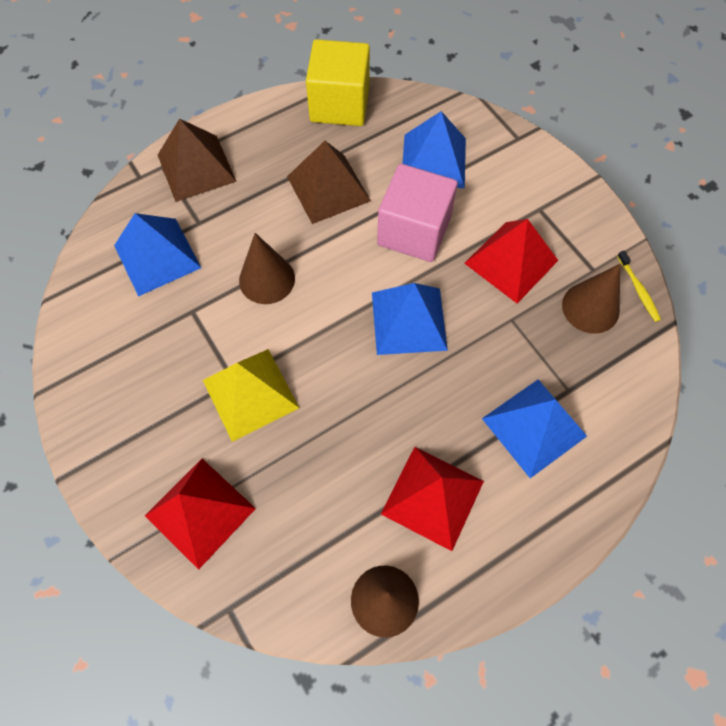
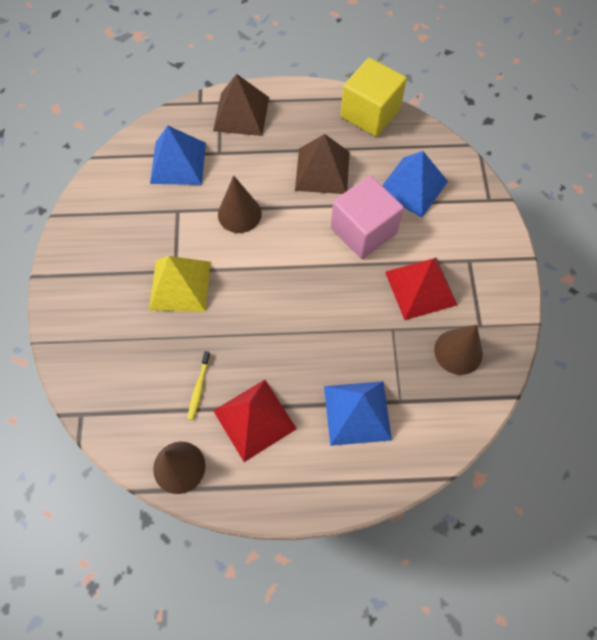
camera: 30 degrees right, 0 degrees up
(200, 512) = (101, 344): red pyramid -> none
(409, 320) = (318, 292): blue pyramid -> none
(638, 289) = (505, 357): yellow toothbrush -> yellow toothbrush (199, 388)

